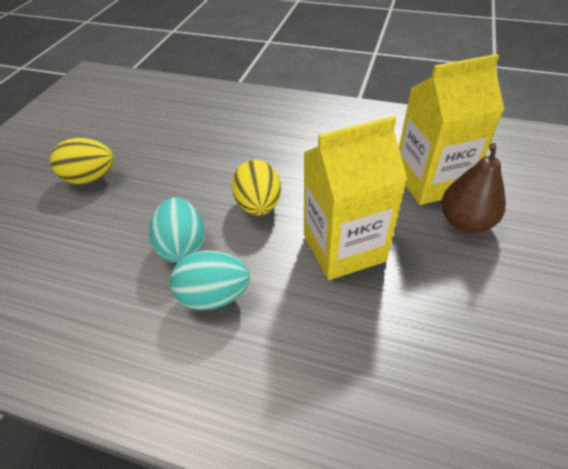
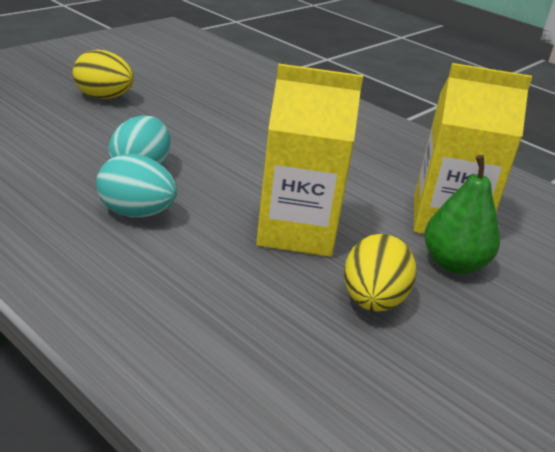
camera: 20 degrees right, 15 degrees down
(258, 205) = (241, 170): yellow egg -> yellow egg (372, 301)
(465, 222) = (453, 264): brown pear -> green pear

